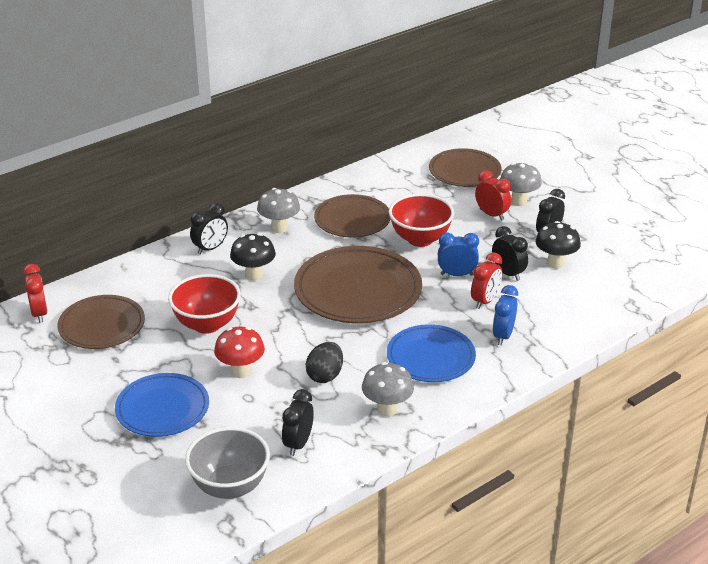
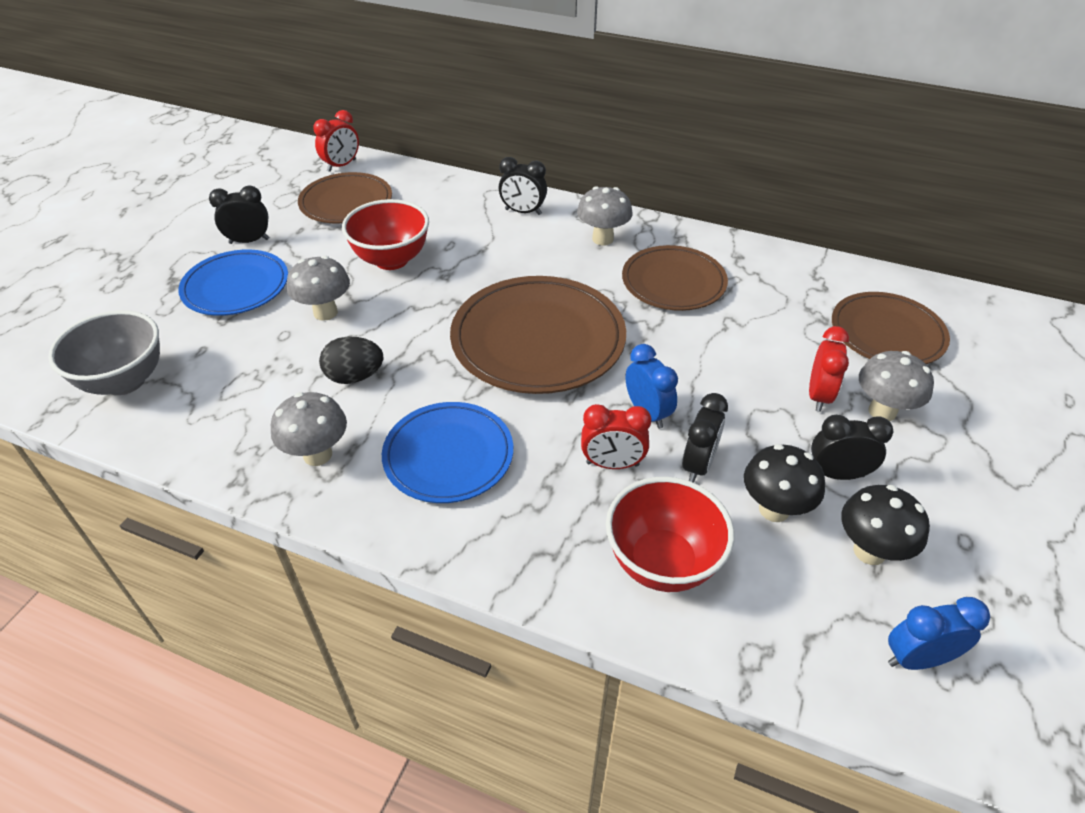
camera: 60 degrees right, 10 degrees up
(241, 371) = (325, 312): red mushroom -> grey mushroom
(254, 275) = (501, 256): black mushroom -> black mushroom (869, 551)
(298, 444) = (218, 404): black clock -> black clock (249, 241)
(420, 239) = (691, 351): red bowl -> red bowl (662, 563)
(503, 336) = (548, 513): blue clock -> blue clock (917, 658)

